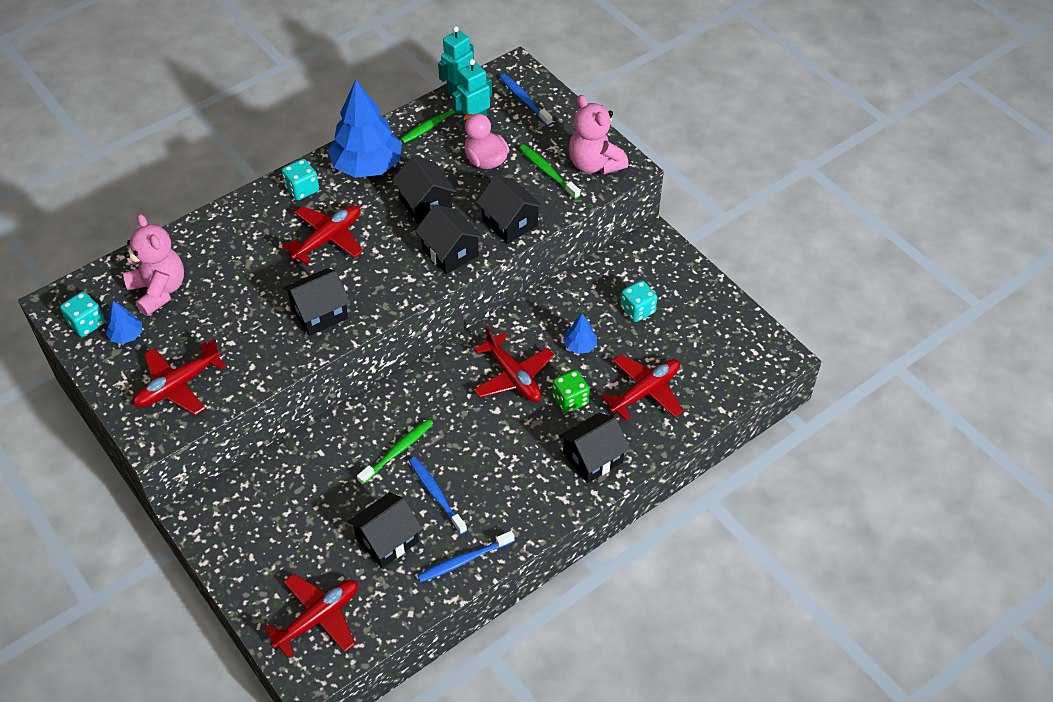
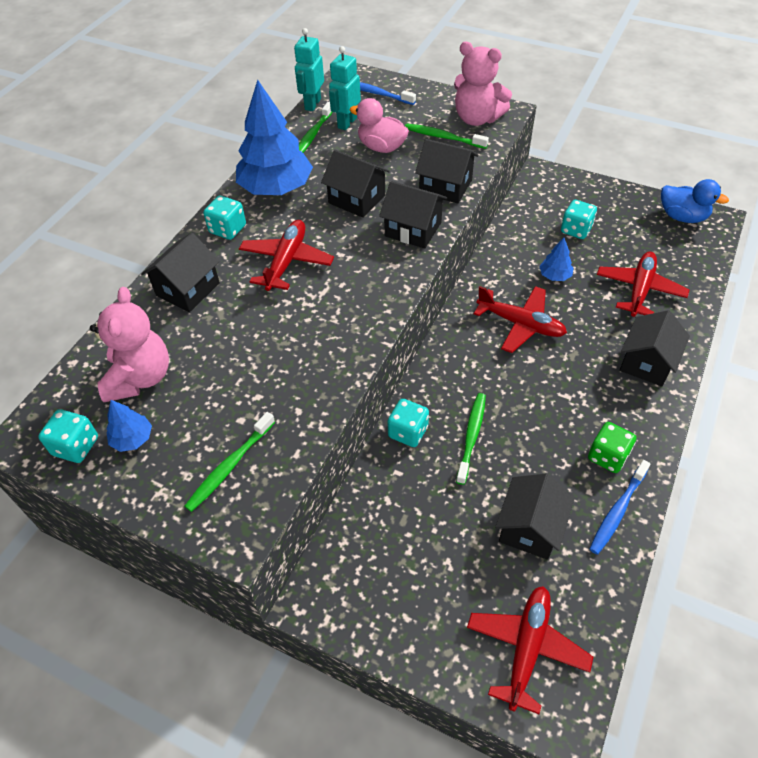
camera: 25 degrees left, 0 degrees up
(159, 290) = (140, 378): pink teddy bear -> pink teddy bear turned 60 degrees clockwise
(178, 385) = (229, 466): red plane -> green toothbrush
(319, 313) = (330, 330): black house -> black house (188, 289)
(351, 425) = (408, 432): none -> turquoise dice
(436, 494) = (540, 460): blue toothbrush -> none
(570, 400) = (585, 323): green dice -> green dice (607, 456)
(751, 340) = (682, 217): none -> blue duck

